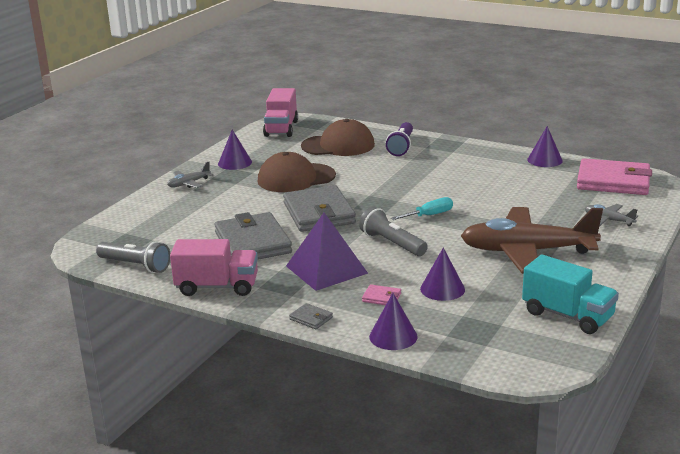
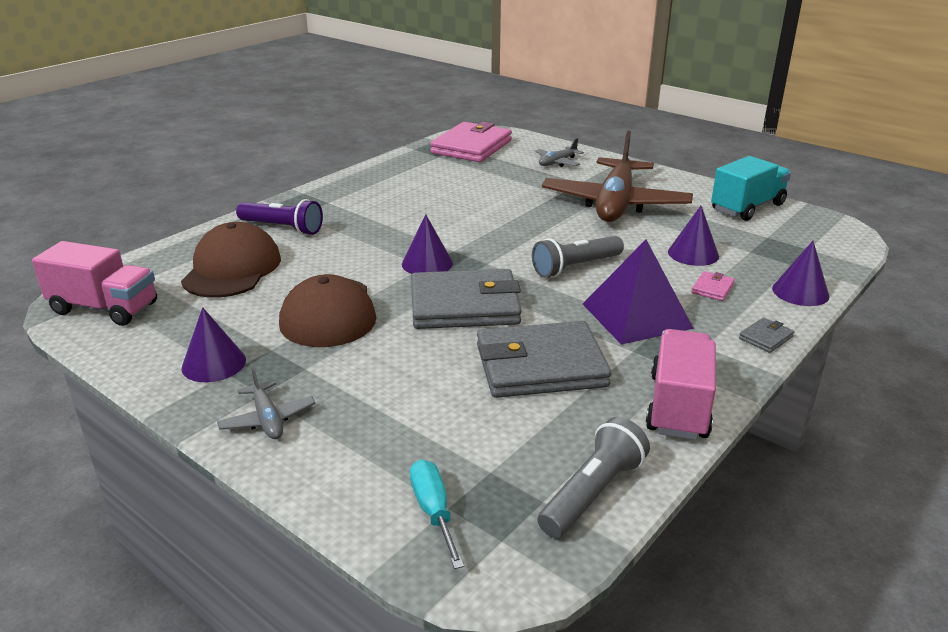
camera: 80 degrees left, 5 degrees up
(429, 215) = (507, 237): turquoise screwdriver -> turquoise screwdriver (433, 511)
(544, 160) = (395, 164): purple cone -> purple cone (427, 263)

